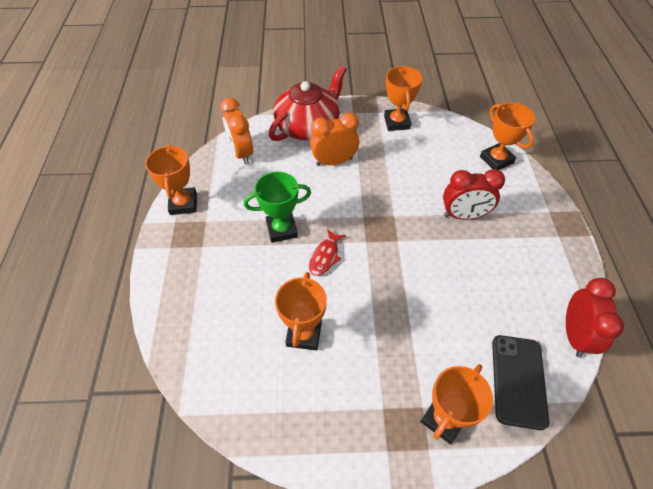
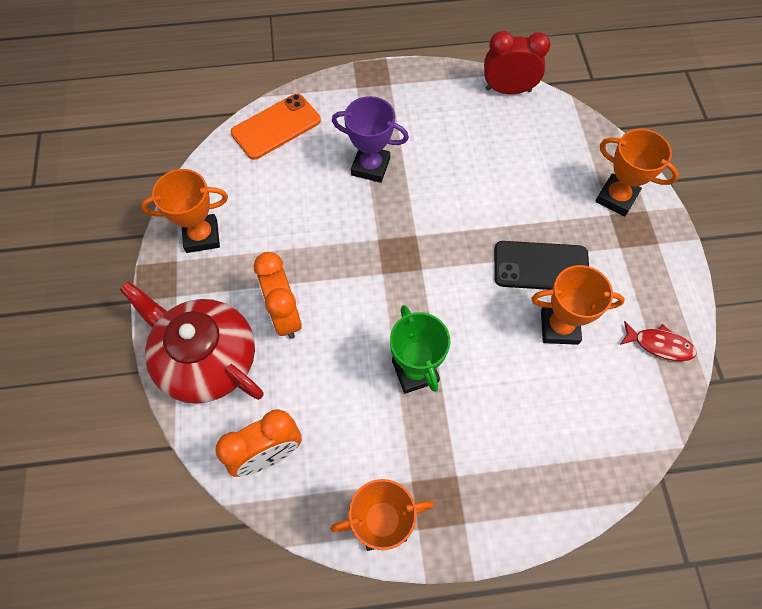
camera: 95 degrees left, 10 degrees up
(325, 256) = (451, 314): red fish -> red fish (659, 345)
(463, 215) = (370, 167): red clock -> purple trophy
(496, 160) = (276, 127): orange trophy -> orange phone
(518, 380) = (564, 137): black phone -> black phone (541, 266)

